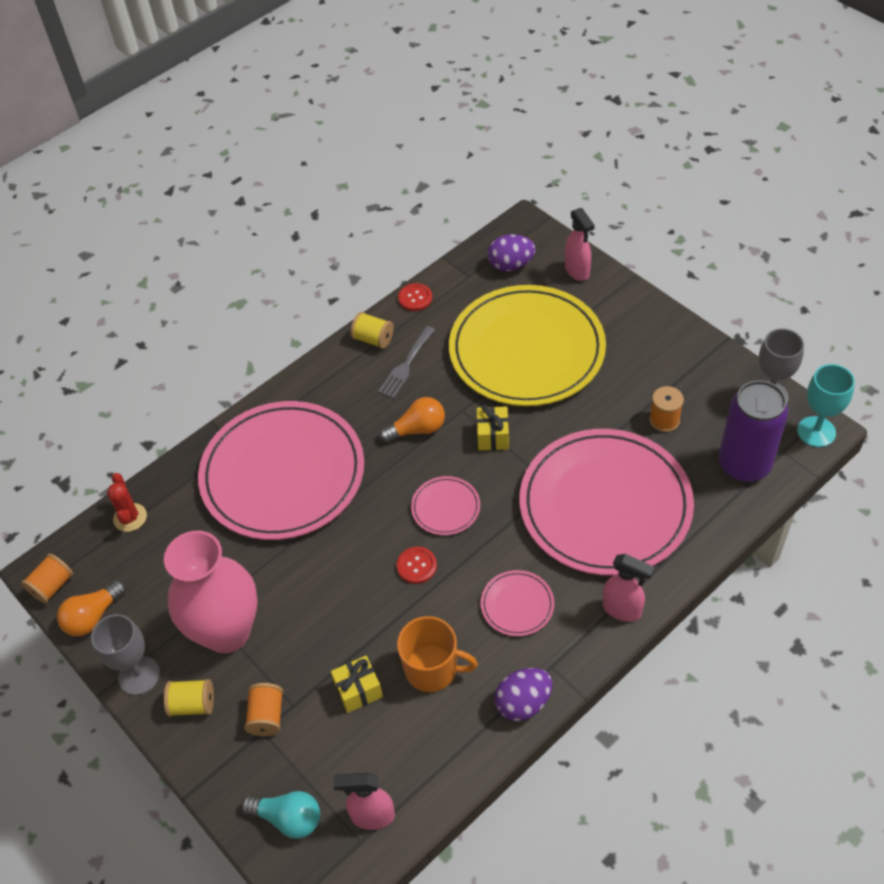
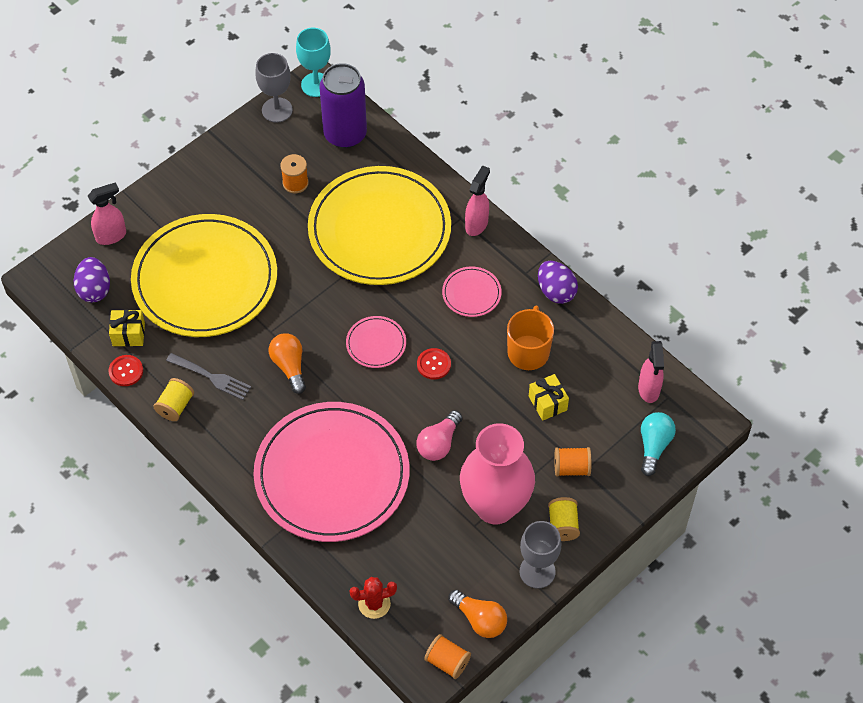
camera: 95 degrees left, 5 degrees up
(312, 573) = (439, 443): none -> pink light bulb
(493, 436) = (302, 307): yellow gift -> yellow gift (128, 334)
(605, 505) = (379, 229): pink plate -> yellow plate

